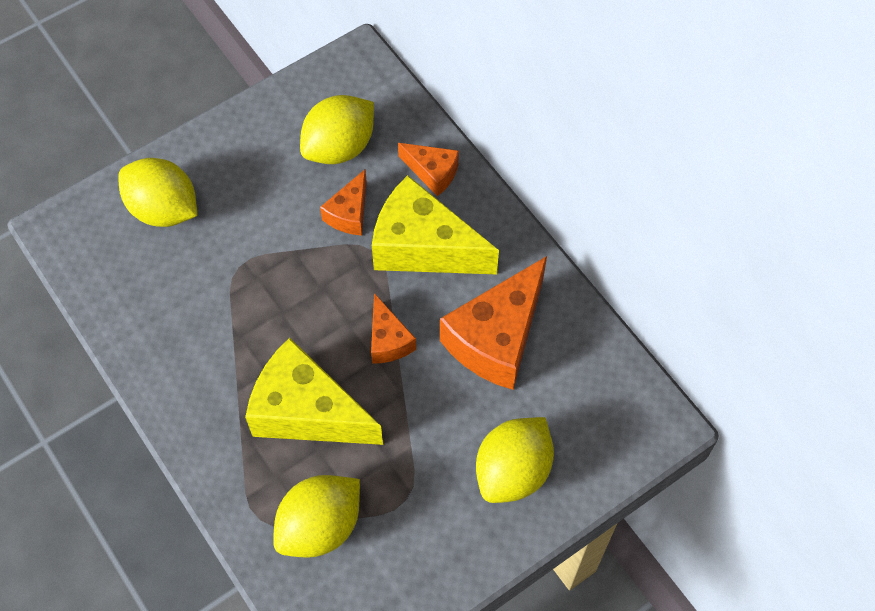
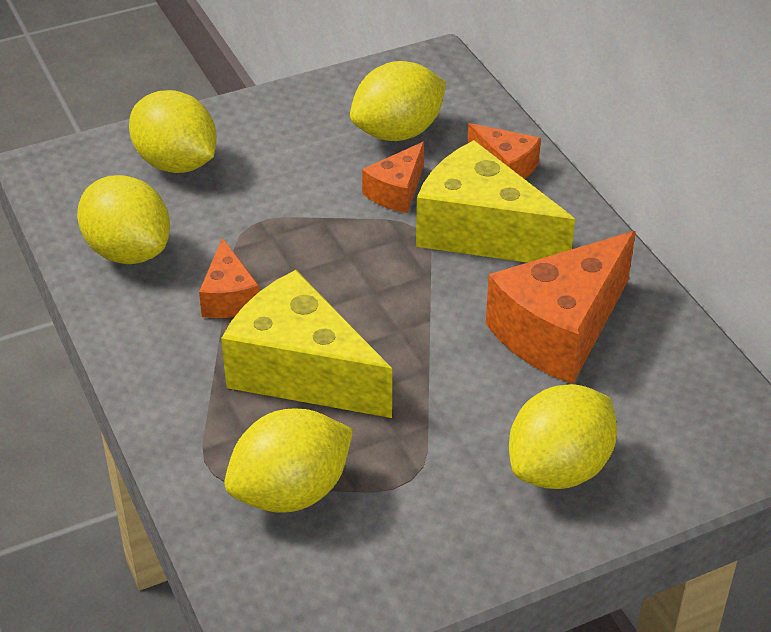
camera: 10 degrees right, 20 degrees down
(145, 311) = (128, 251): none -> yellow lemon
(388, 340) = (420, 315): orange cheese -> orange cheese (229, 297)

